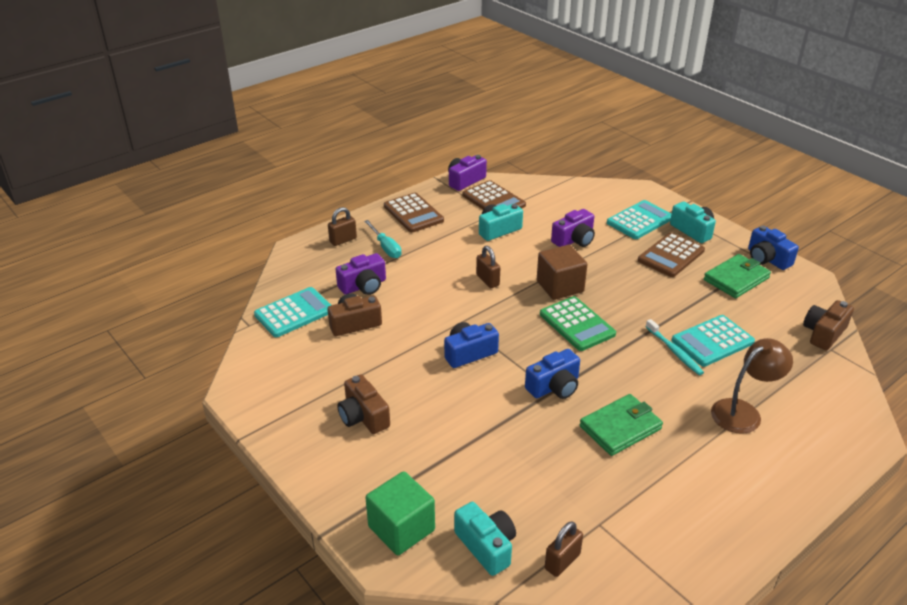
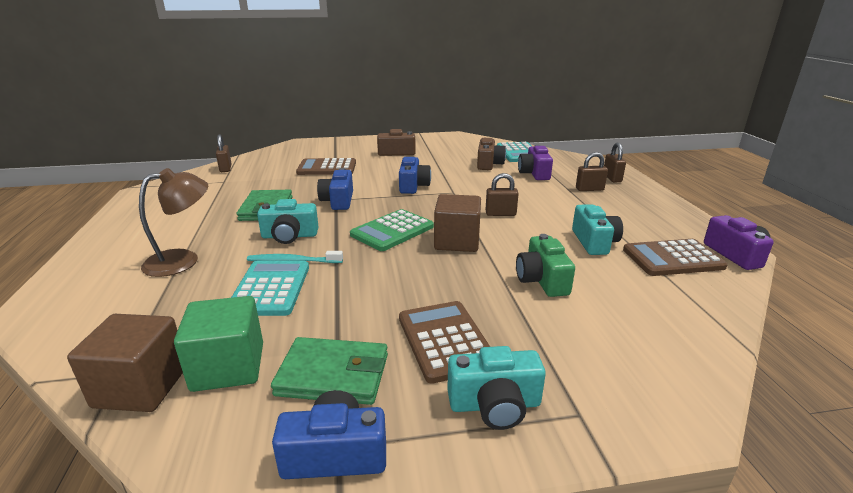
camera: 120 degrees right, 10 degrees down
(386, 247) = (589, 189): turquoise screwdriver -> brown padlock
(401, 528) = (310, 147): green cube -> green cube (228, 367)
(413, 213) = (652, 211): brown calculator -> brown calculator (327, 168)
(486, 546) = (267, 158): turquoise camera -> turquoise camera (289, 236)
(574, 240) = (542, 280): purple camera -> green camera
(577, 324) = (392, 231): green calculator -> green calculator turned 45 degrees counterclockwise
(639, 220) = (562, 357): turquoise calculator -> none
(736, 279) = (333, 375): green wallet -> green wallet turned 75 degrees counterclockwise
(743, 412) = (183, 260): brown lamp -> brown lamp turned 120 degrees counterclockwise
(823, 333) = (141, 387): brown camera -> brown cube

